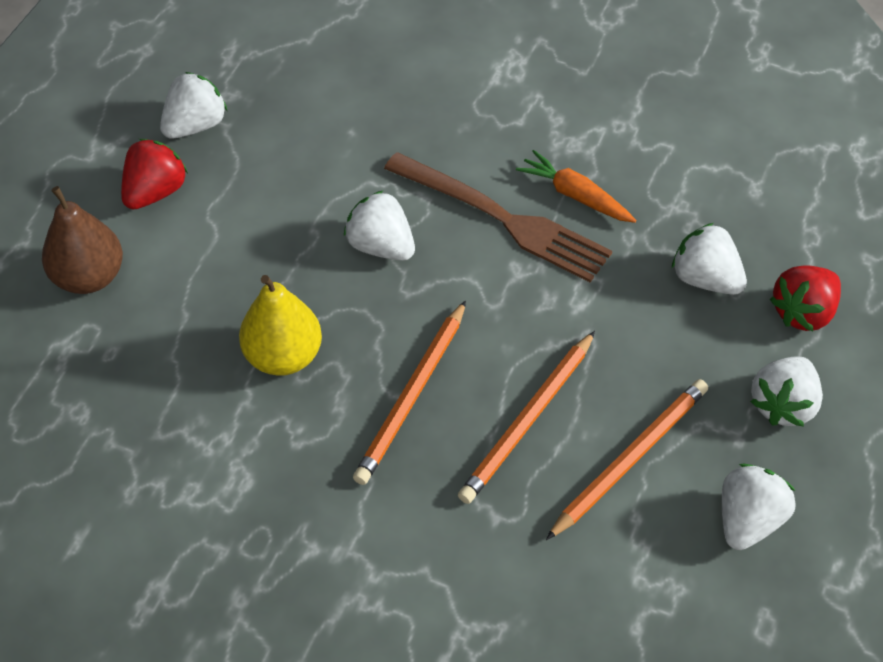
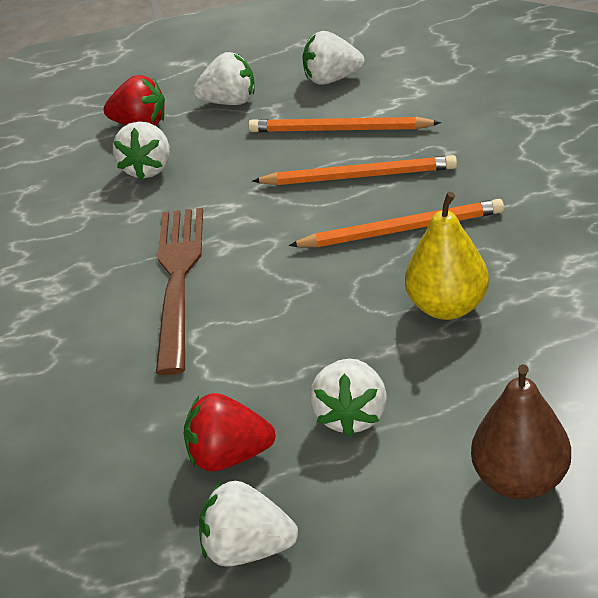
camera: 120 degrees left, 15 degrees down
(155, 192) = (369, 512): red strawberry -> red strawberry (229, 456)
(381, 246) = (276, 324): white strawberry -> white strawberry (351, 416)
(575, 195) = (115, 259): orange carrot -> none

